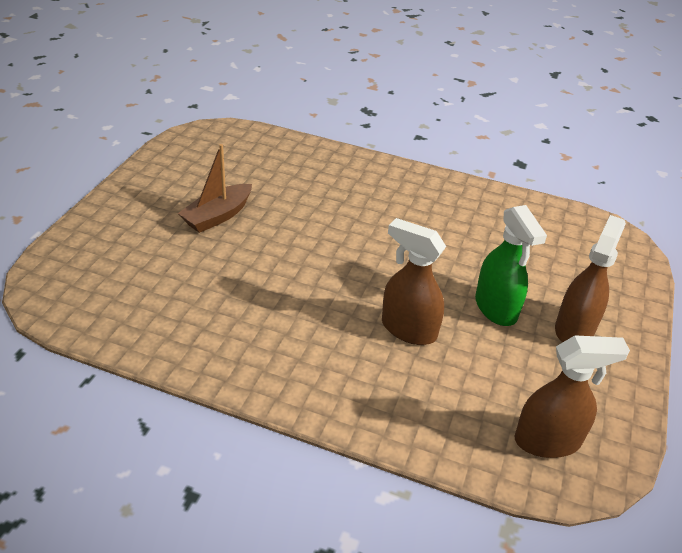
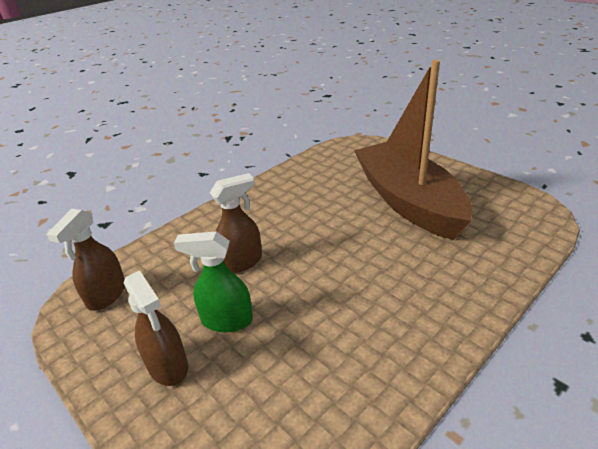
camera: 120 degrees right, 5 degrees down
(217, 216) = (408, 201): brown boat -> brown boat, size x2.38

